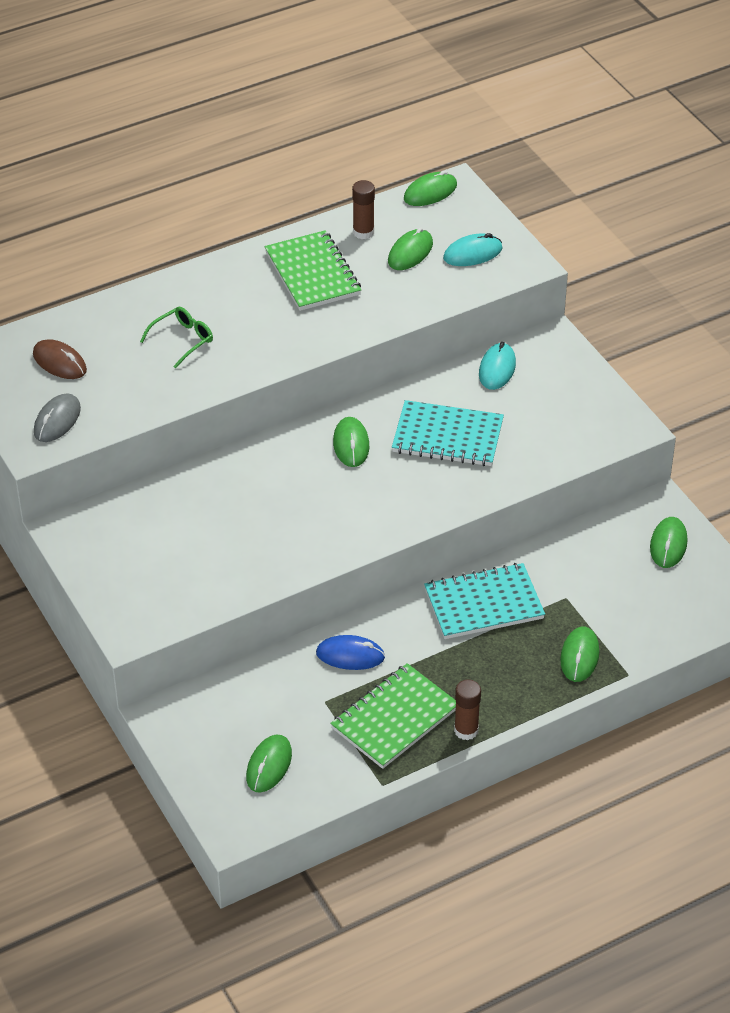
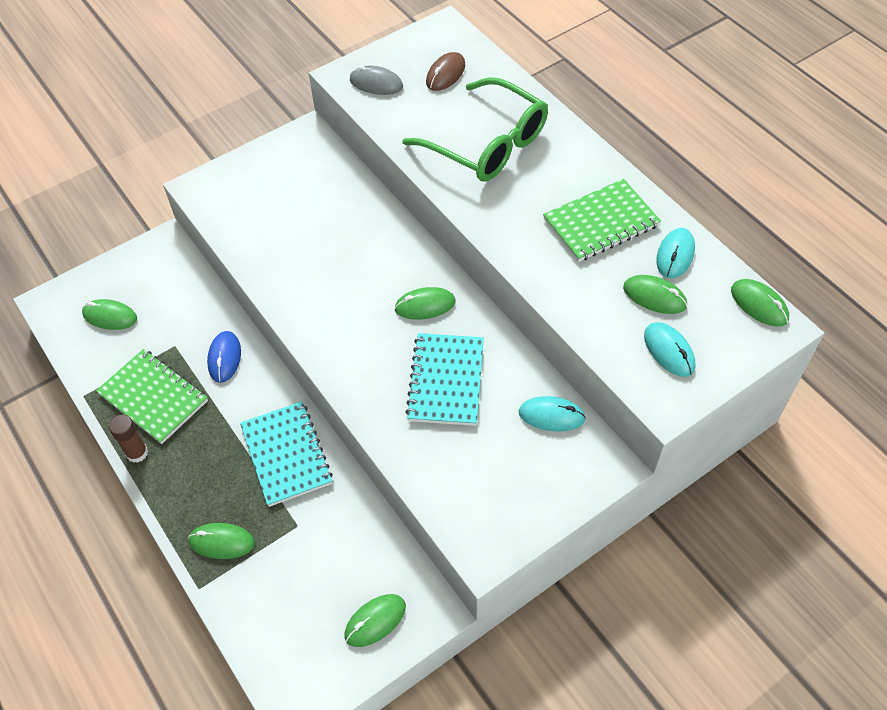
camera: 85 degrees right, 10 degrees up
(182, 340) = (487, 144): green glasses -> green glasses, size x2.20
(363, 232) = (675, 255): brown glue stick -> turquoise mouse
(668, 545) = (375, 621): green mouse -> green mouse turned 45 degrees counterclockwise

